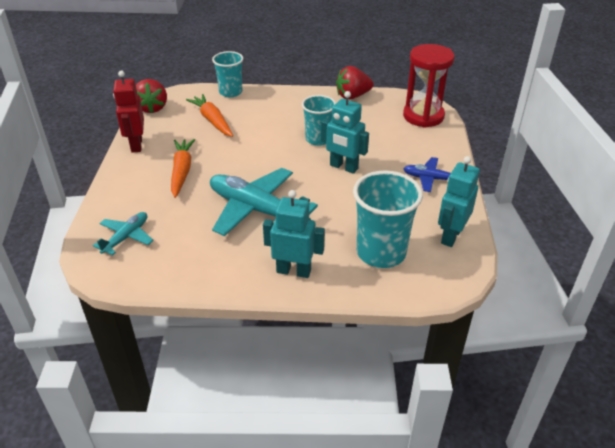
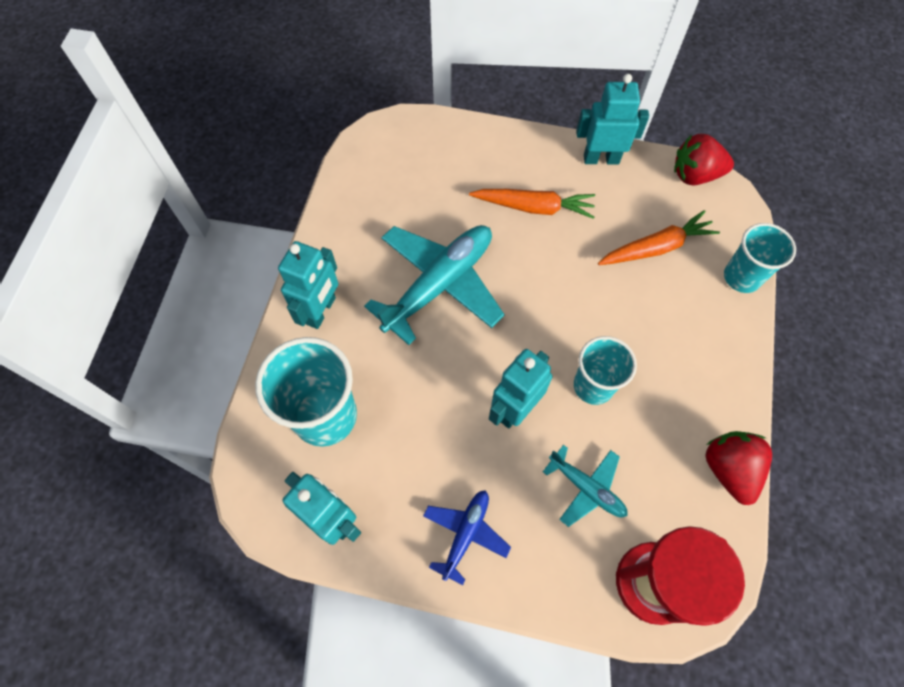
camera: 100 degrees right, 25 degrees up
(126, 237) = (418, 154): turquoise plane -> turquoise plane (586, 488)
(136, 145) = (601, 159): red robot -> turquoise robot

